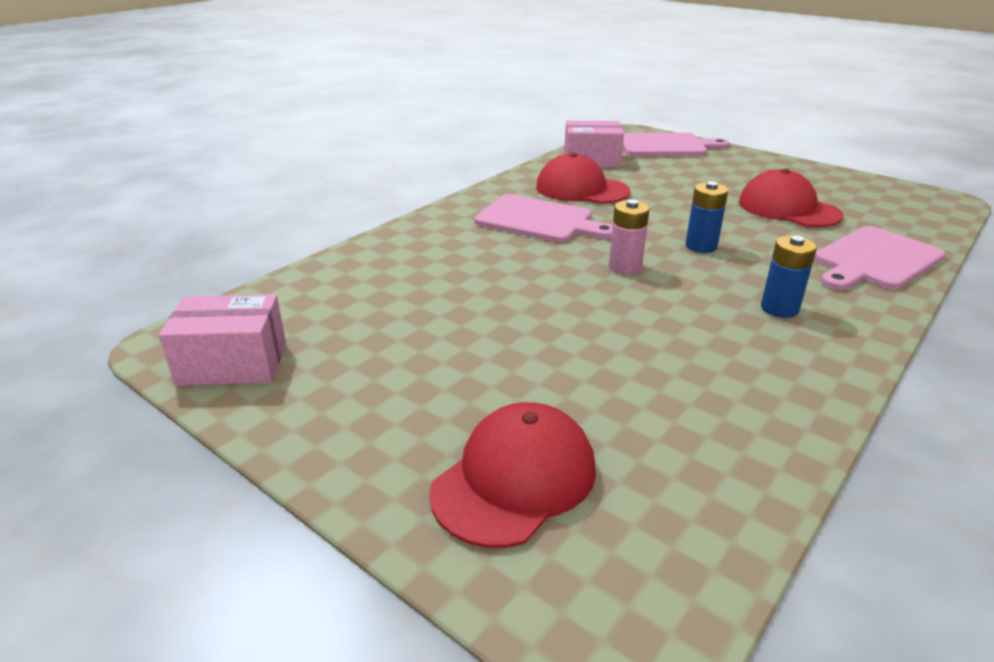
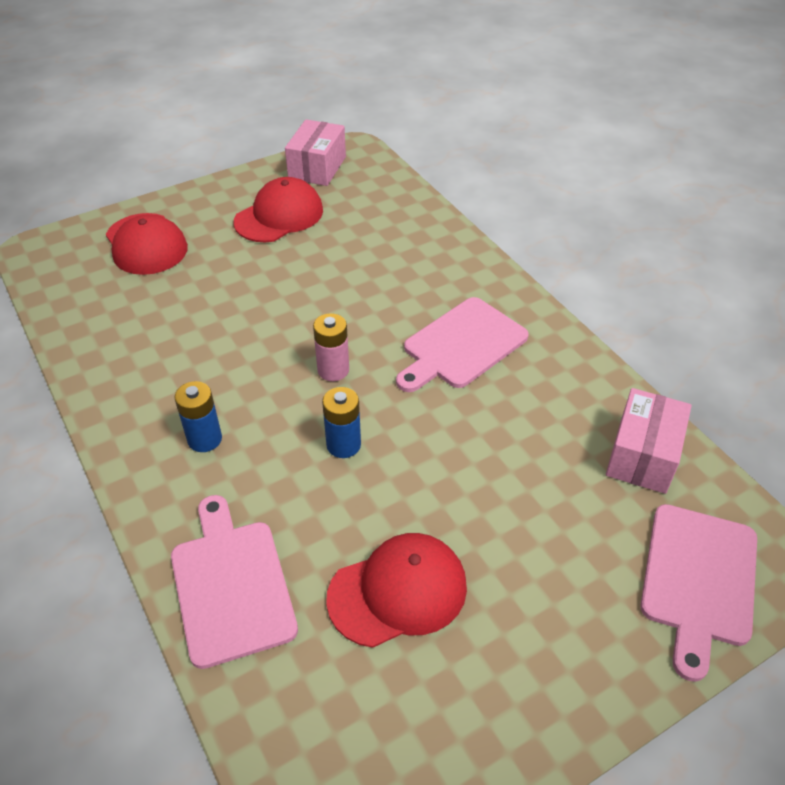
camera: 110 degrees right, 15 degrees up
(581, 189) = (537, 407): red cap -> red cap (279, 216)

